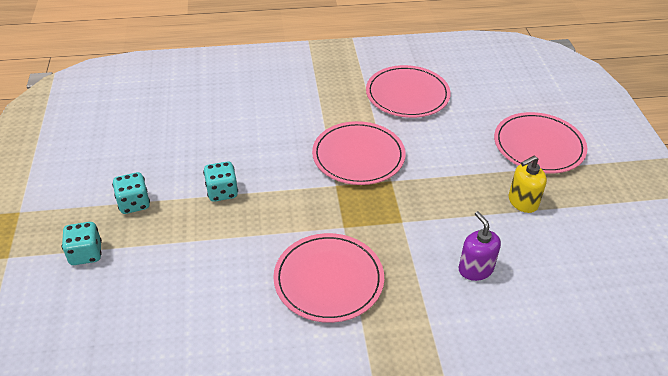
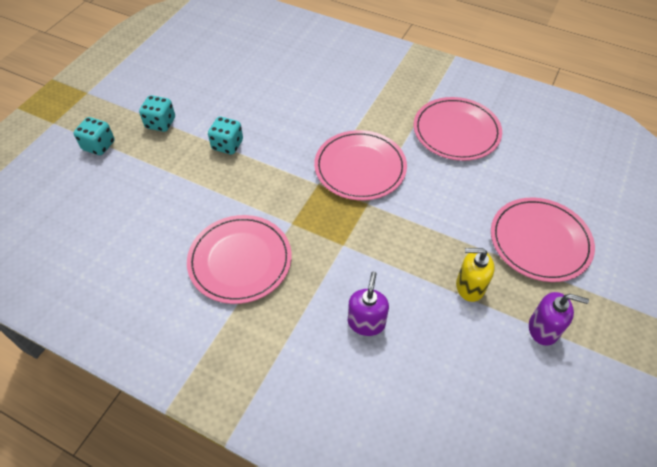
camera: 35 degrees right, 10 degrees up
(596, 204) = (543, 329): none -> purple soap dispenser

